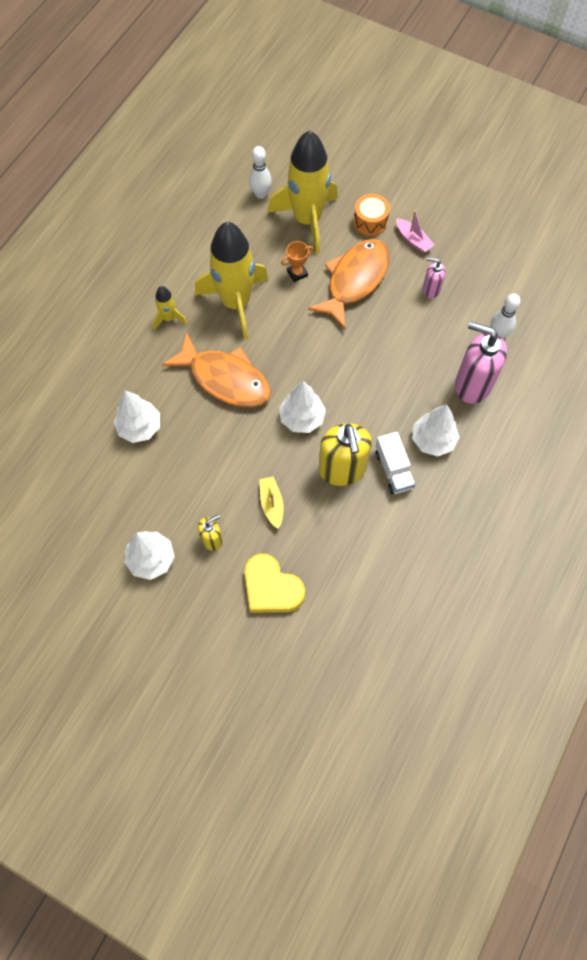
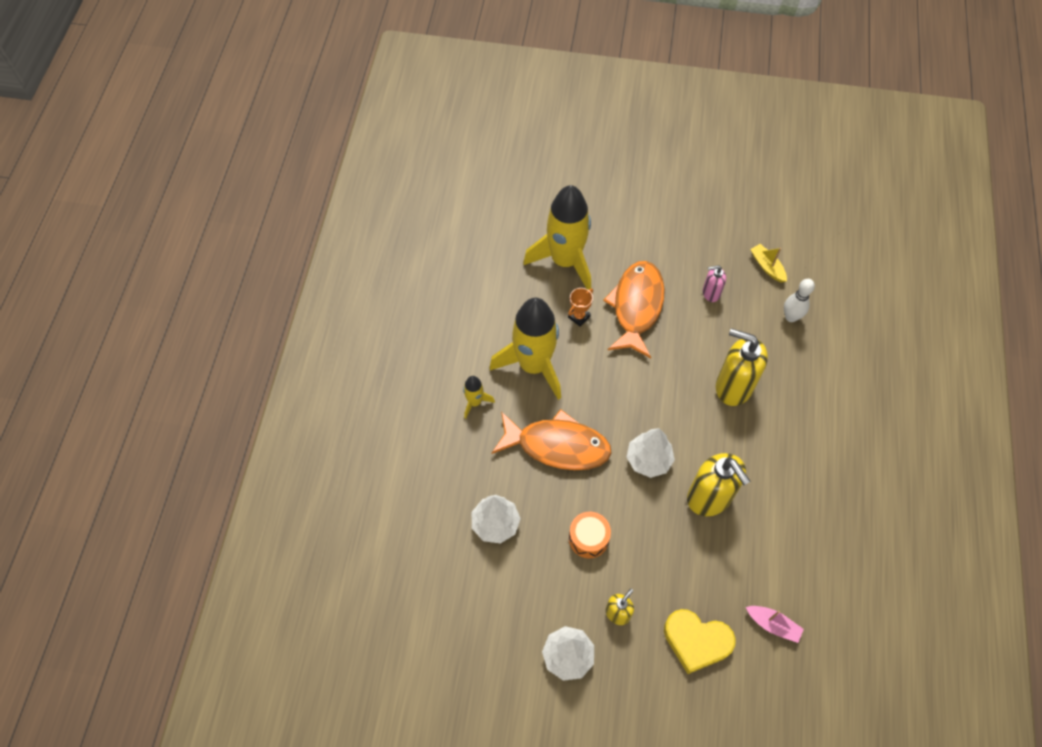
camera: 20 degrees left, 5 degrees down
(261, 194) = (509, 249): white bowling pin -> none
(271, 504) = (658, 556): yellow boat -> yellow boat (767, 266)
(370, 221) = (625, 244): orange drum -> orange drum (588, 538)
(393, 470) = (756, 481): white truck -> none
(412, 380) = (733, 387): none -> yellow soap dispenser
(413, 240) = (672, 250): pink boat -> pink boat (773, 625)
(433, 440) = (779, 439): white tree -> none
(472, 385) = (790, 373): pink soap dispenser -> none

